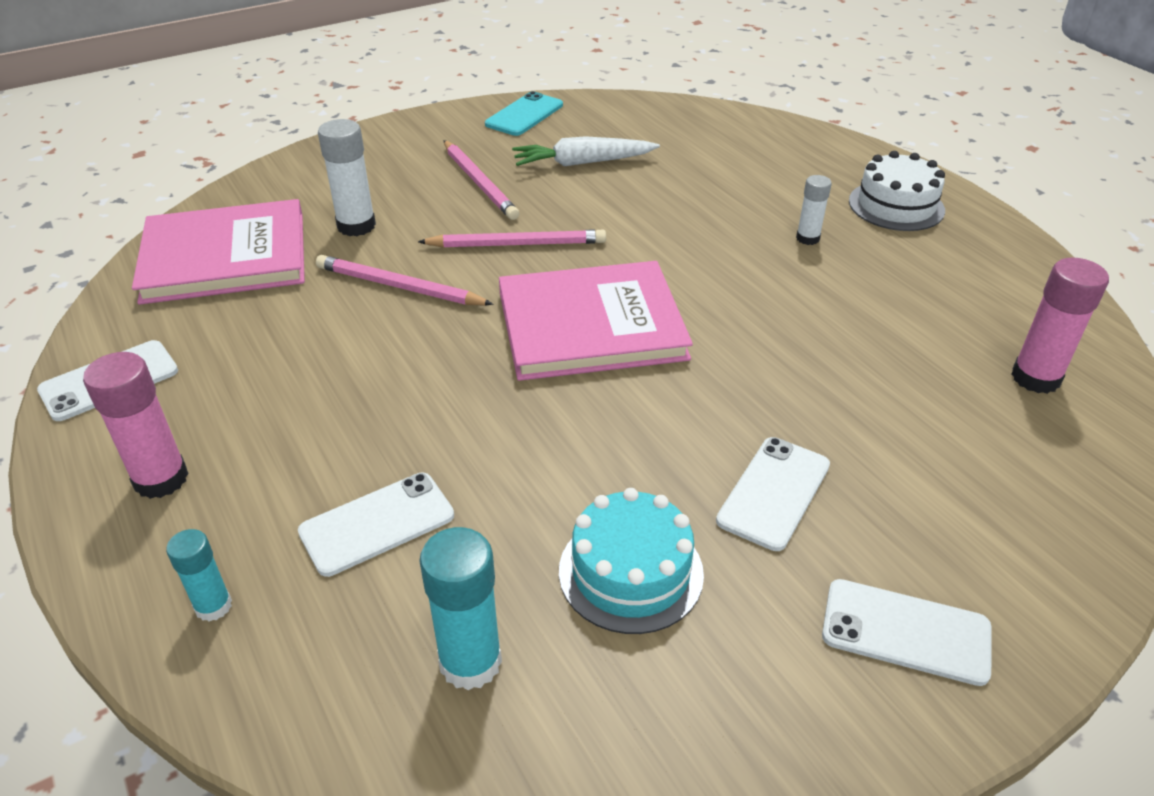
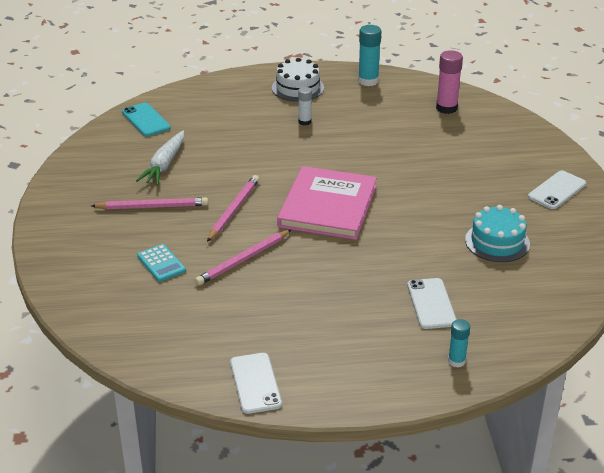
camera: 65 degrees left, 5 degrees down
(161, 479) = (357, 370): pink glue stick -> none
(225, 257) = (152, 322): pink book -> none
(356, 226) = (161, 263): white glue stick -> turquoise calculator
(470, 662) = (522, 294): turquoise glue stick -> turquoise glue stick (368, 81)
(524, 115) = (81, 169): turquoise phone -> turquoise phone (146, 120)
(774, 493) = (474, 193): white phone -> none

